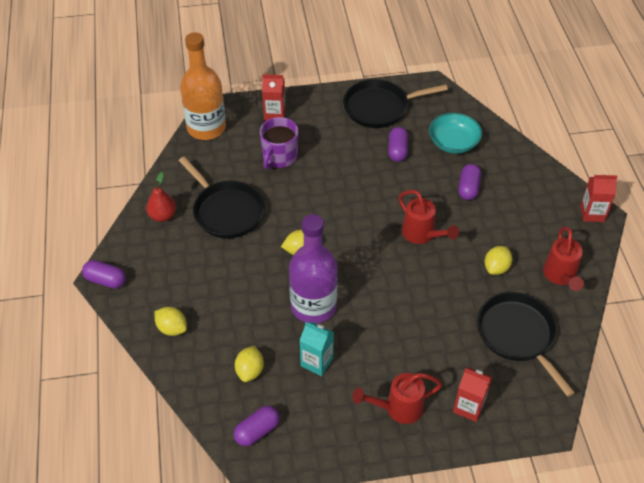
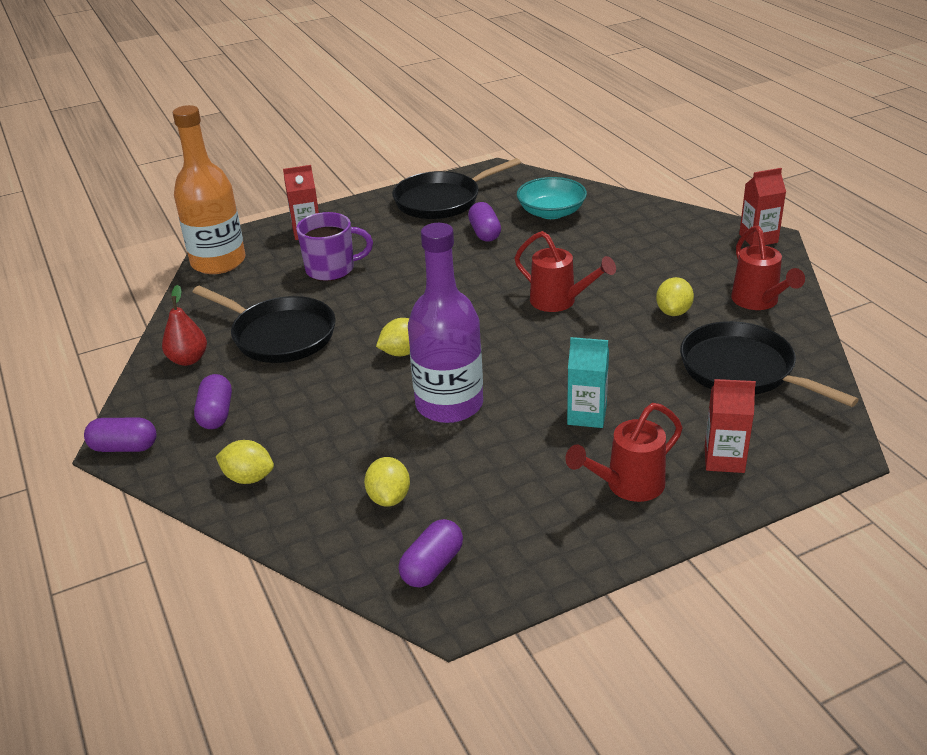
camera: 15 degrees left, 15 degrees down
(279, 157) = (331, 269): purple mug -> purple mug turned 105 degrees counterclockwise
(317, 362) = (483, 463): turquoise carton -> turquoise carton (587, 415)
(468, 188) = (593, 247): purple capsule -> purple capsule (216, 414)

